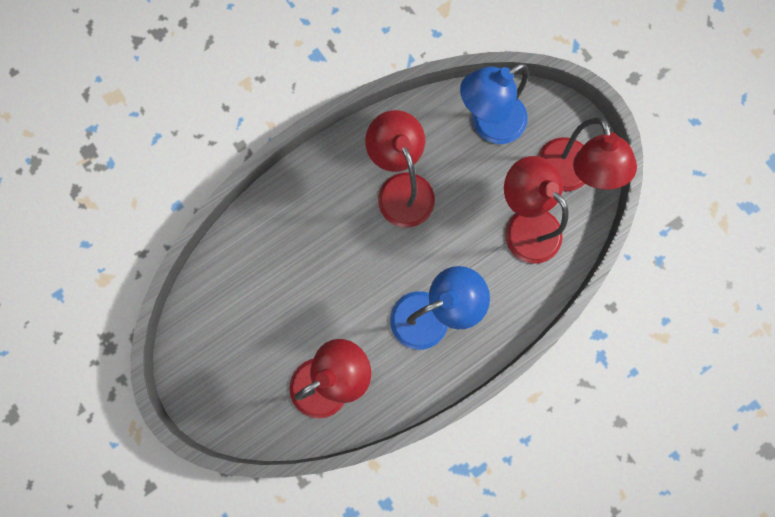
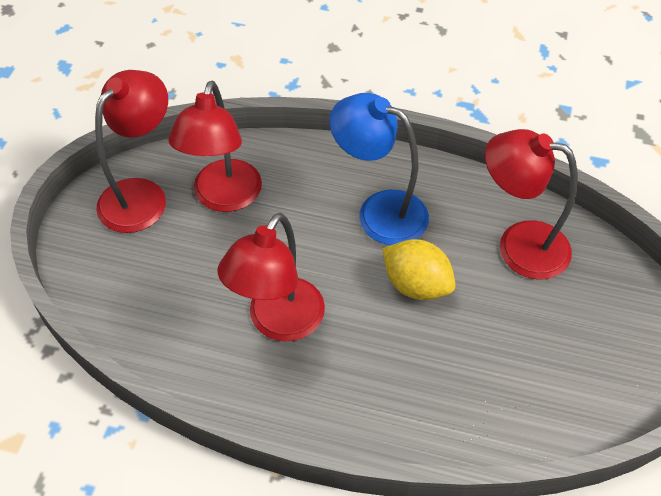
camera: 130 degrees left, 25 degrees down
(358, 289) = (416, 285): none -> yellow lemon
(488, 124) = (137, 294): blue lamp -> none

